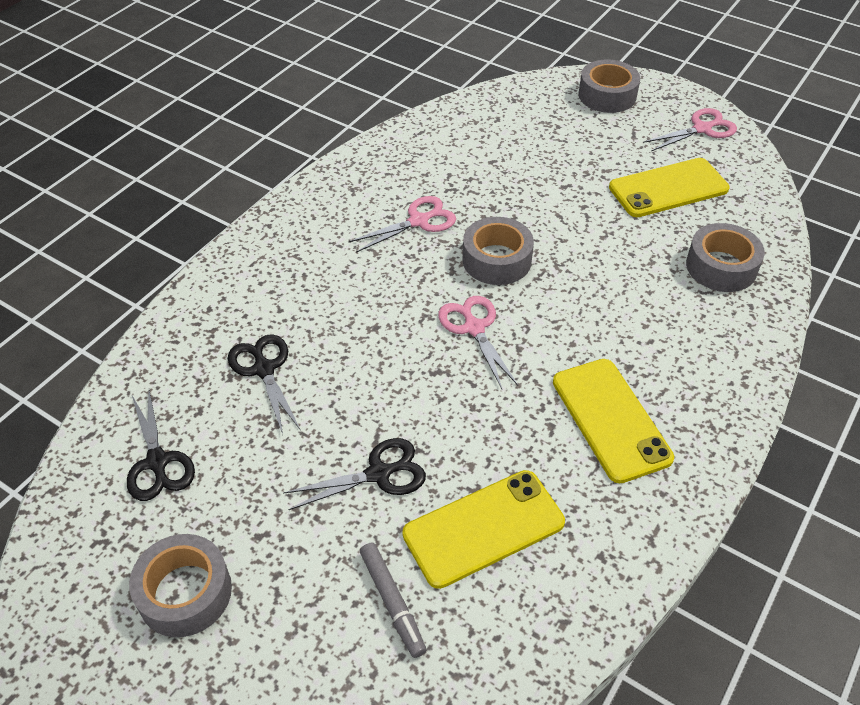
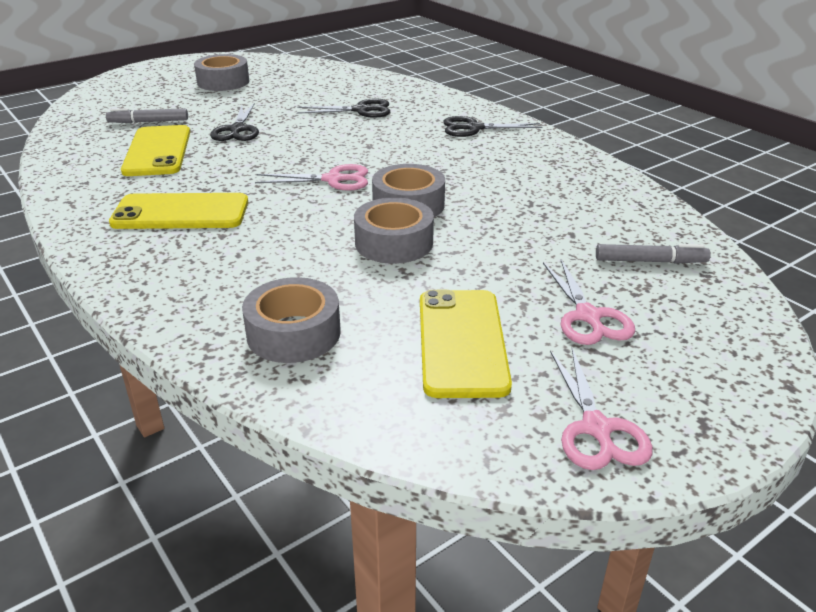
camera: 110 degrees right, 15 degrees down
(157, 462) = (315, 82): black scissors -> black scissors (474, 128)
(418, 221) = (488, 180): pink scissors -> pink scissors (588, 316)
(511, 122) = (650, 261): none -> grey marker
(607, 95) = (712, 357): grey tape -> grey tape (394, 243)

